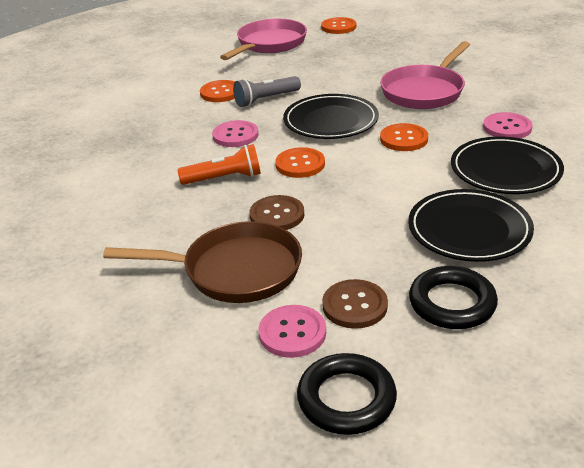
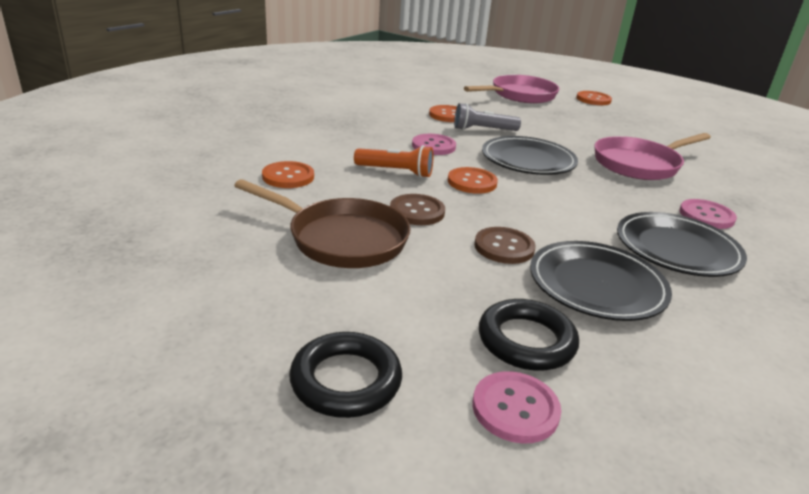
camera: 20 degrees right, 5 degrees down
(292, 333) = (346, 305): pink button -> pink button (515, 409)
(354, 305) = (425, 305): brown button -> brown button (504, 247)
(403, 139) = (588, 193): orange button -> orange button (288, 177)

